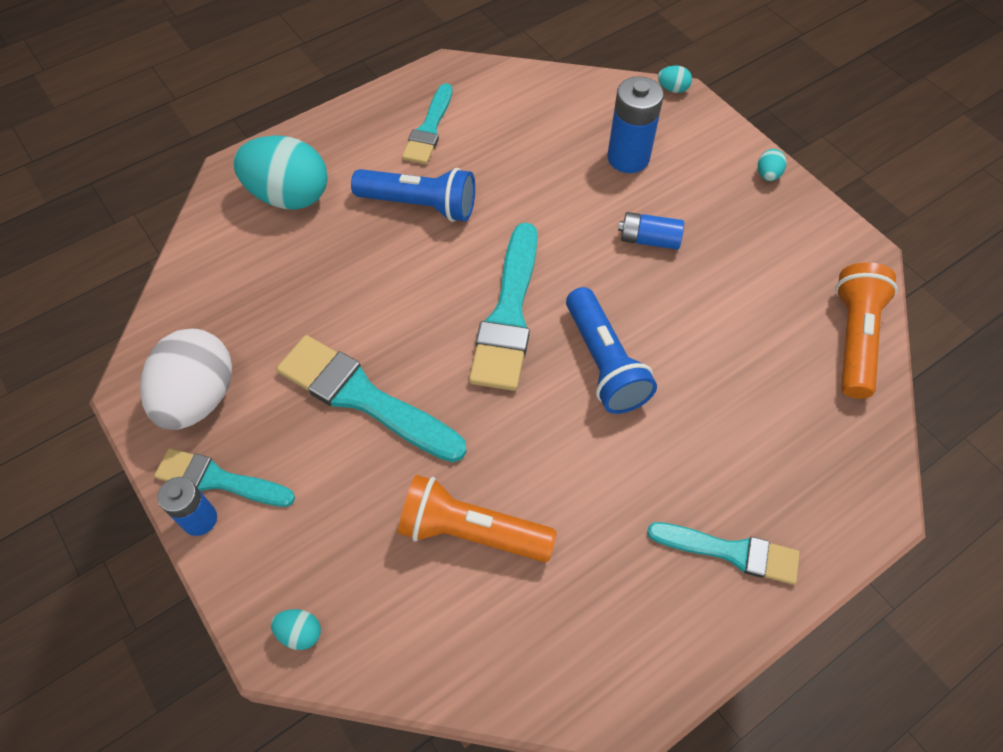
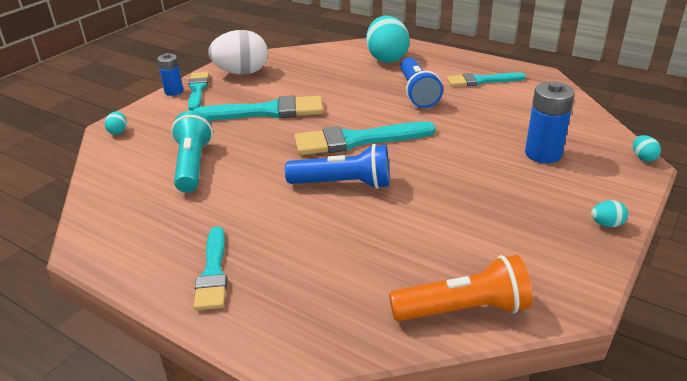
camera: 70 degrees right, 25 degrees down
(363, 398) = (266, 112): turquoise brush -> turquoise brush turned 75 degrees clockwise
(471, 531) = (193, 165): orange flashlight -> turquoise flashlight
(604, 363) = (344, 184): blue flashlight -> blue flashlight turned 135 degrees counterclockwise
(649, 239) = (471, 179): blue battery -> none

